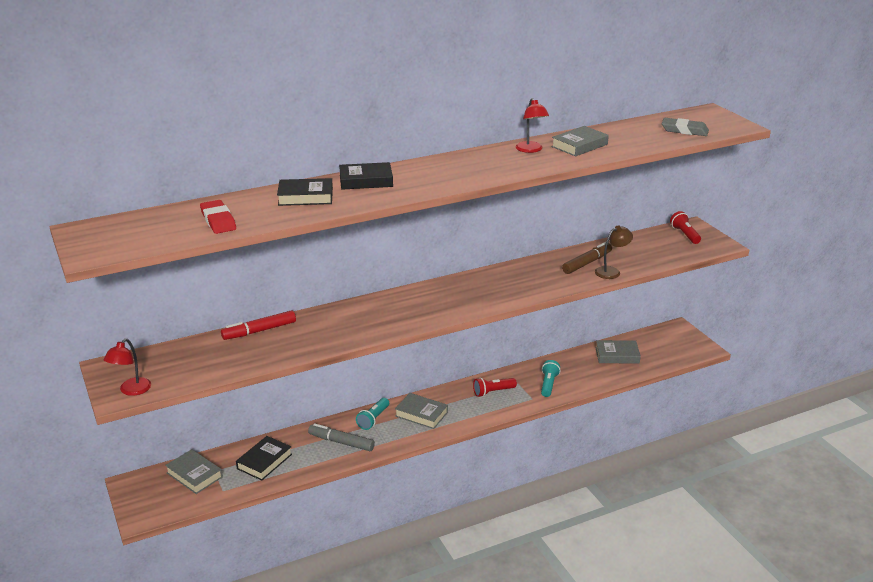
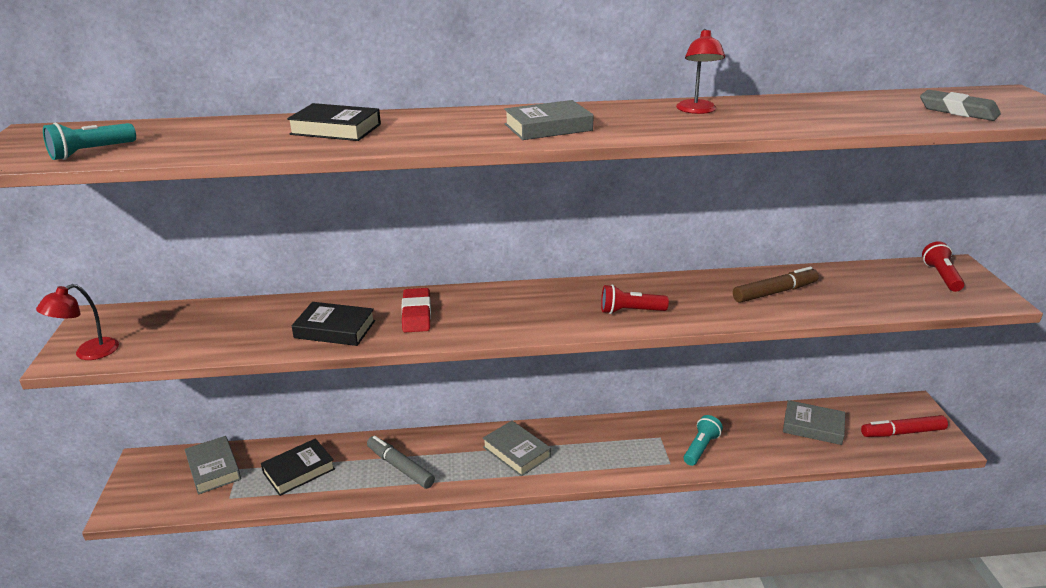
camera: 20 degrees right, 0 degrees up
(218, 220) = (196, 142): red eraser -> red eraser (416, 314)
(259, 331) = (294, 307): red marker -> red marker (902, 432)
(366, 181) = (433, 121): black book -> black book (335, 329)
(373, 419) = (455, 445): turquoise flashlight -> turquoise flashlight (91, 152)
(493, 392) = (622, 442): red flashlight -> red flashlight (630, 311)
(579, 145) = (775, 113): grey book -> grey book (548, 127)
(611, 271) = (806, 310): brown lamp -> none

